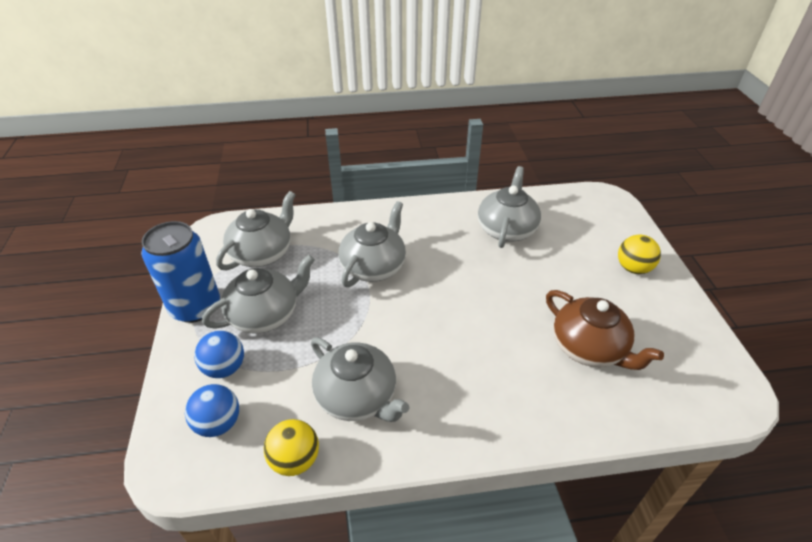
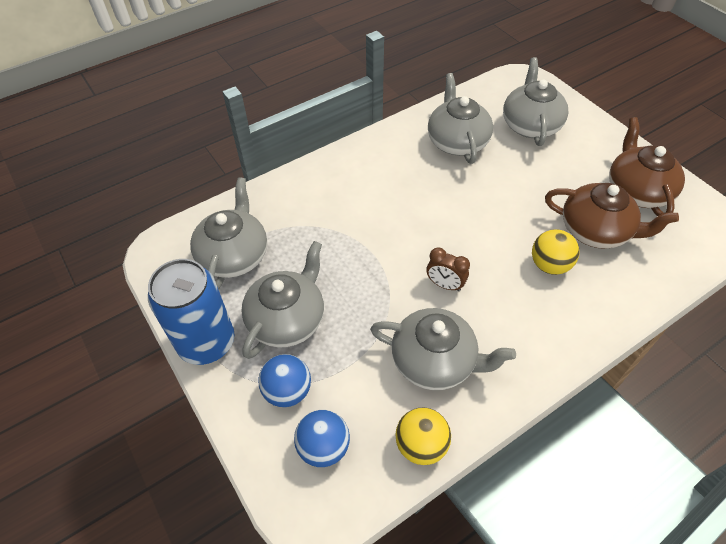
camera: 25 degrees left, 10 degrees up
(374, 266) = (359, 226): grey teapot -> grey teapot (530, 125)
(412, 338) = (445, 285): none -> brown clock
(633, 268) = (585, 142): yellow ball -> yellow ball (549, 265)
(658, 328) = (636, 190): none -> brown teapot

